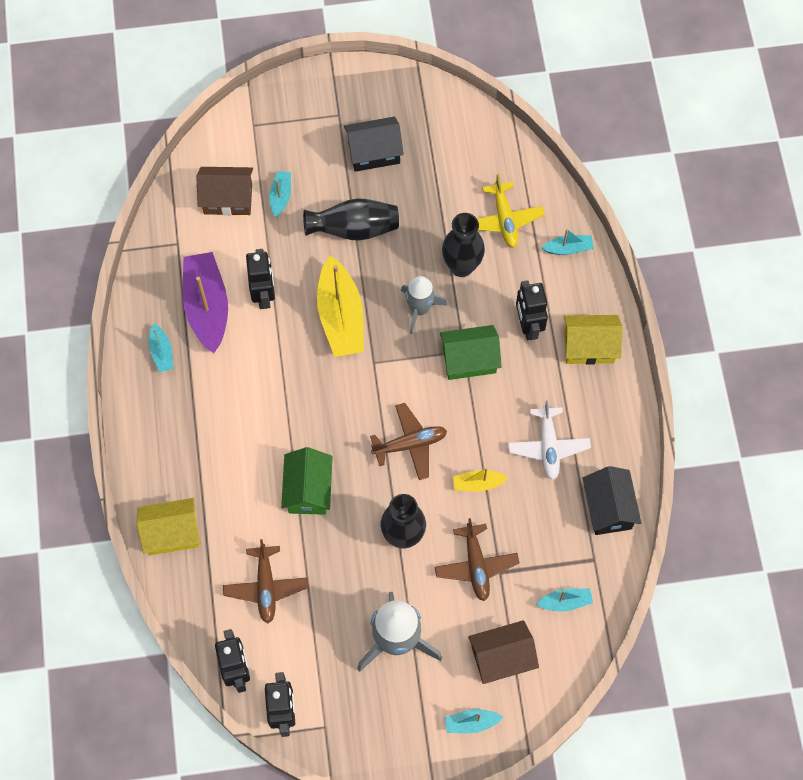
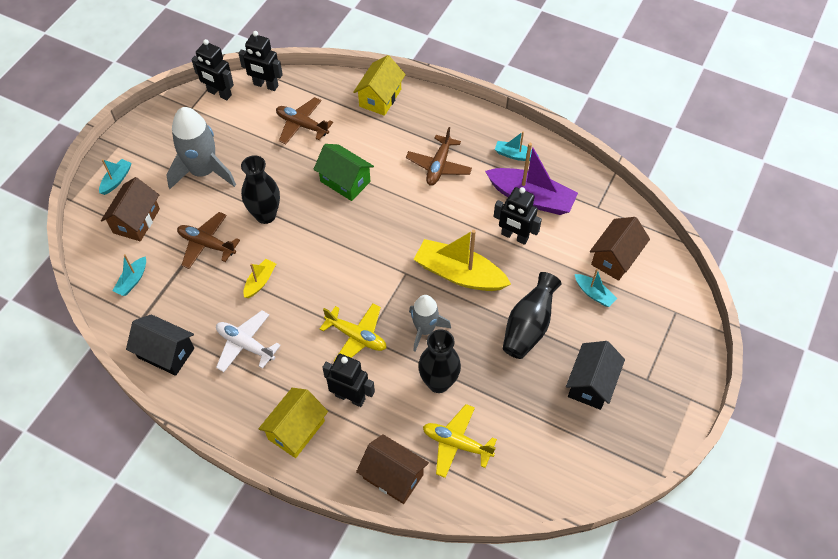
camera: 125 degrees right, 10 degrees down
(410, 444) = (325, 258): brown plane -> brown plane (439, 166)
(469, 360) = (356, 336): green house -> yellow plane
(568, 248) = (393, 476): turquoise boat -> brown house

